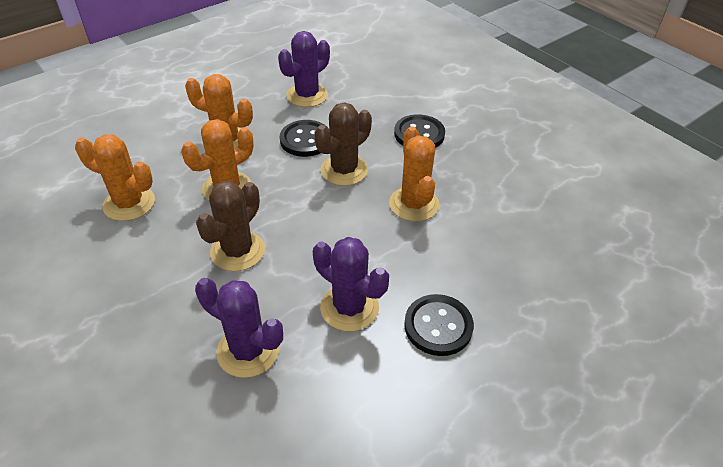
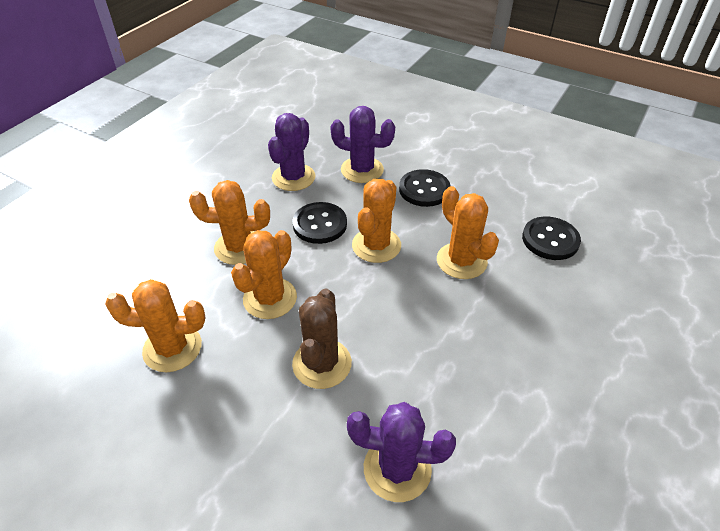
camera: 20 degrees left, 0 degrees up
(344, 170) = (376, 245): brown cactus -> orange cactus
(349, 307) = (466, 386): purple cactus -> purple cactus (362, 170)
(438, 326) = (556, 376): black button -> black button (550, 240)

